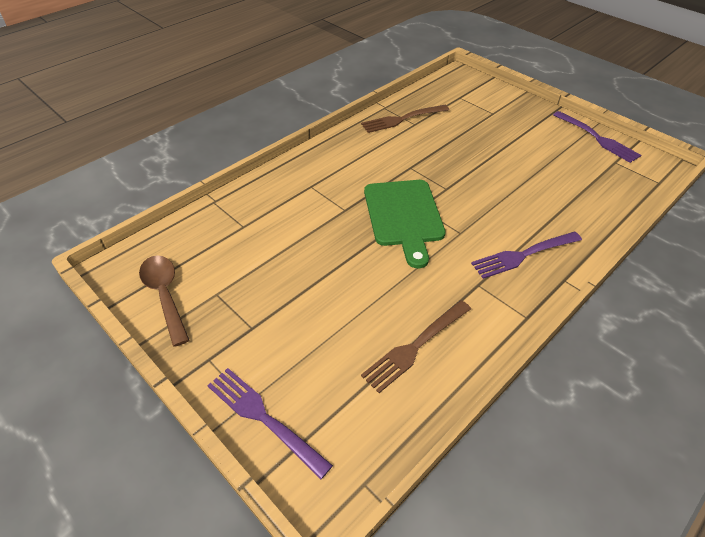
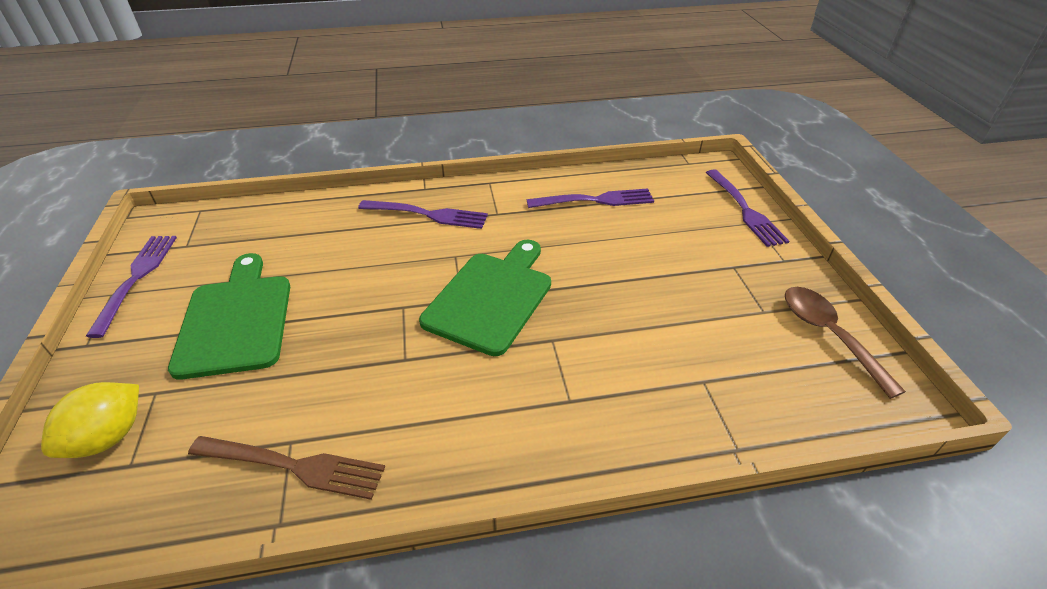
camera: 145 degrees left, 5 degrees down
(165, 295) = (828, 335): brown spoon -> brown spoon turned 150 degrees clockwise
(415, 346) = (595, 200): brown fork -> purple fork
(481, 98) = (108, 437): none -> yellow lemon
(514, 145) = (236, 320): none -> green cutting board

